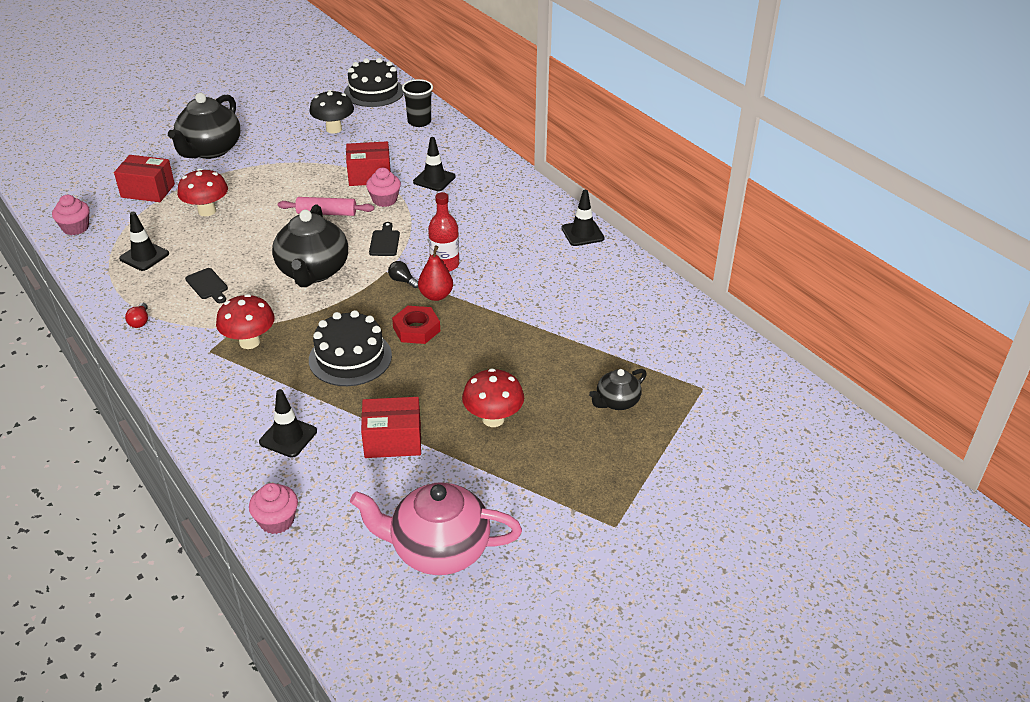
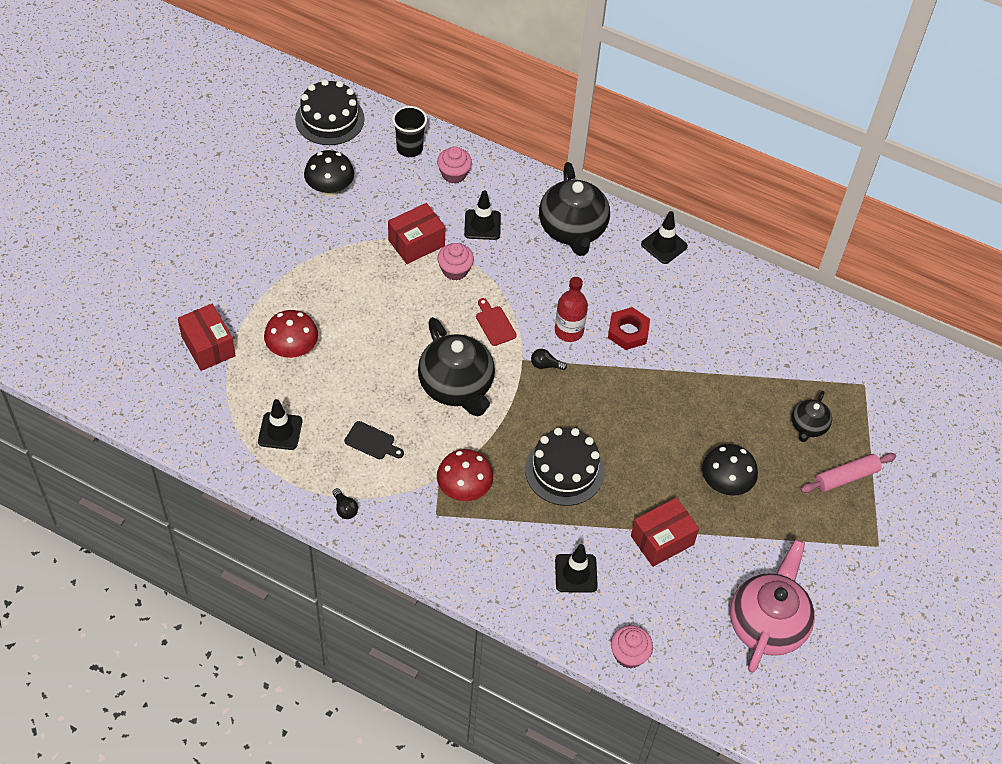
camera: 30 degrees left, 15 degrees up
(75, 228) = (177, 423): pink cupcake -> pink cupcake (454, 174)
(140, 321) = (345, 509): red light bulb -> black light bulb
(148, 191) = (208, 346): red box -> red box turned 75 degrees clockwise
(210, 150) = (224, 266): black teapot -> black teapot (572, 230)
(326, 213) = (412, 308): pink rolling pin -> pink rolling pin (846, 477)
(385, 242) = (494, 324): black cutting board -> red cutting board
(416, 329) = (597, 416): red nut -> red nut (628, 332)
(436, 295) = (587, 371): red pear -> none
(438, 549) = (767, 624): pink teapot -> pink teapot turned 135 degrees clockwise
(493, 419) = (725, 484): red mushroom -> black mushroom

